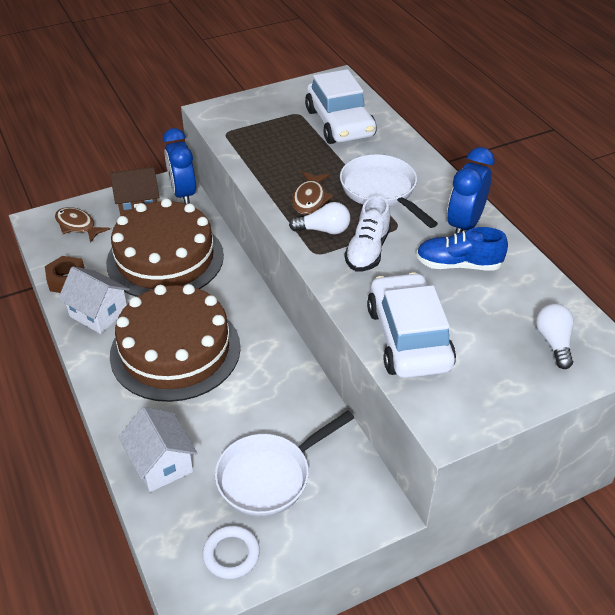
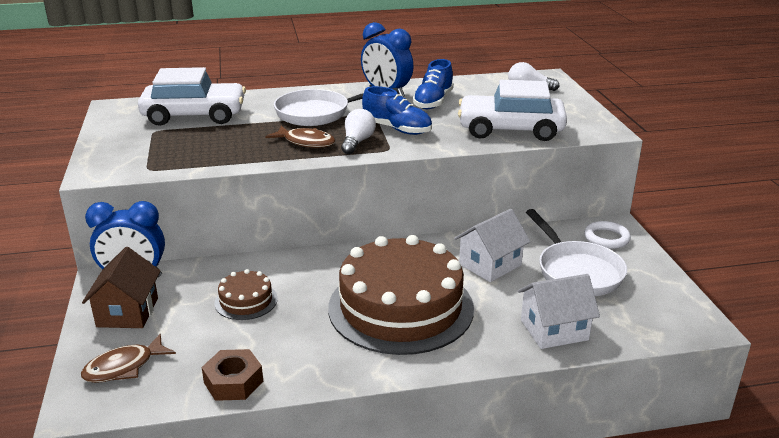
camera: 75 degrees left, 15 degrees down
(99, 313) = (313, 358): white house -> white house (490, 265)
(165, 259) = (246, 301): brown cake -> brown cake, size x0.43
(231, 554) = (659, 300): white ring -> white ring (606, 238)
(367, 250) = (397, 129): white shoe -> blue shoe

